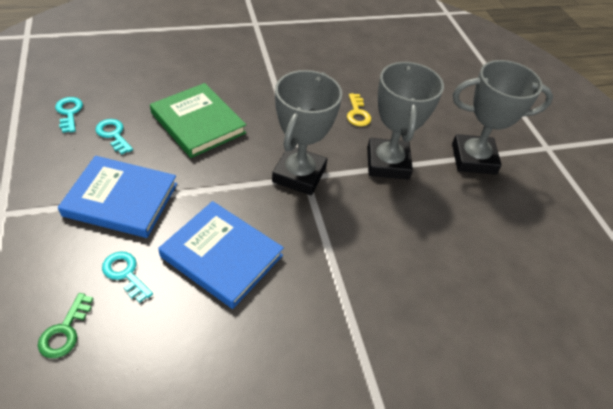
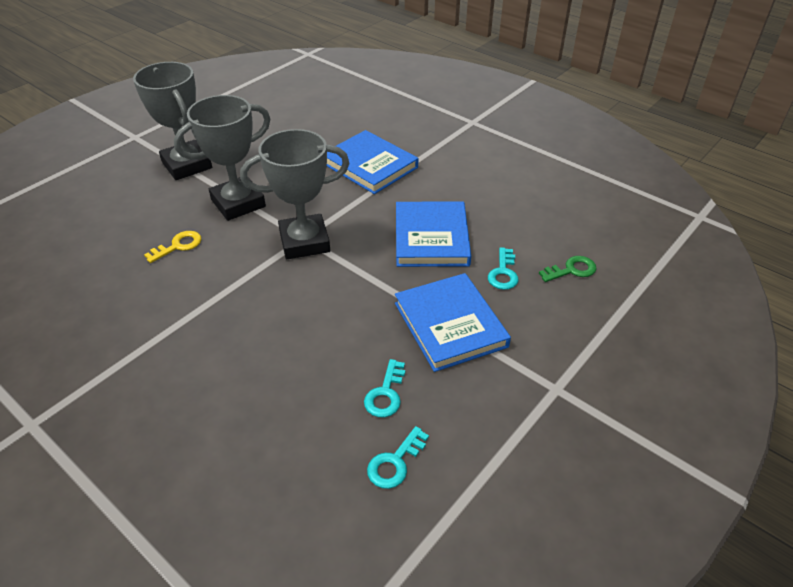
camera: 120 degrees left, 5 degrees down
(198, 123) = (301, 342): green book -> none
(378, 284) = (370, 165): none -> blue book

